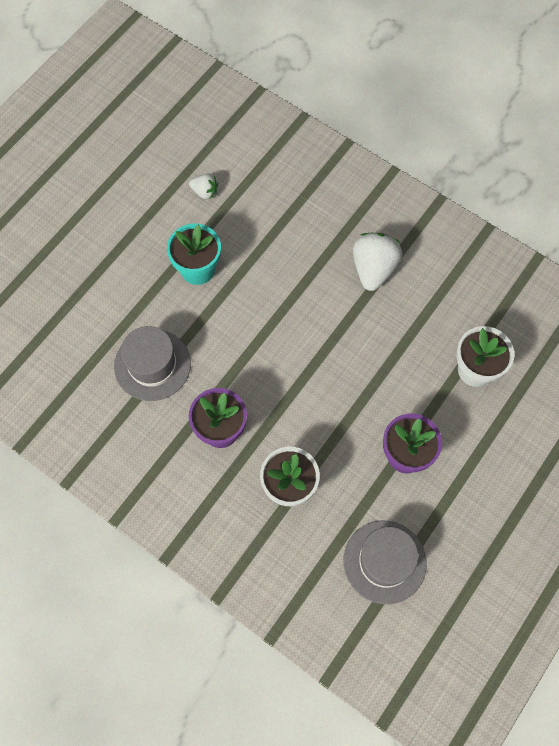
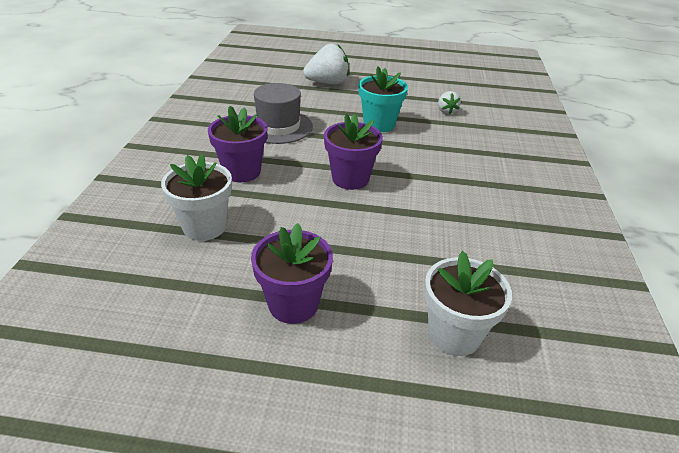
camera: 60 degrees right, 30 degrees down
(277, 344) = (350, 179): none -> purple flower pot
(373, 269) = (485, 213): white strawberry -> white strawberry (327, 83)
(384, 561) = (140, 330): grey hat -> none

